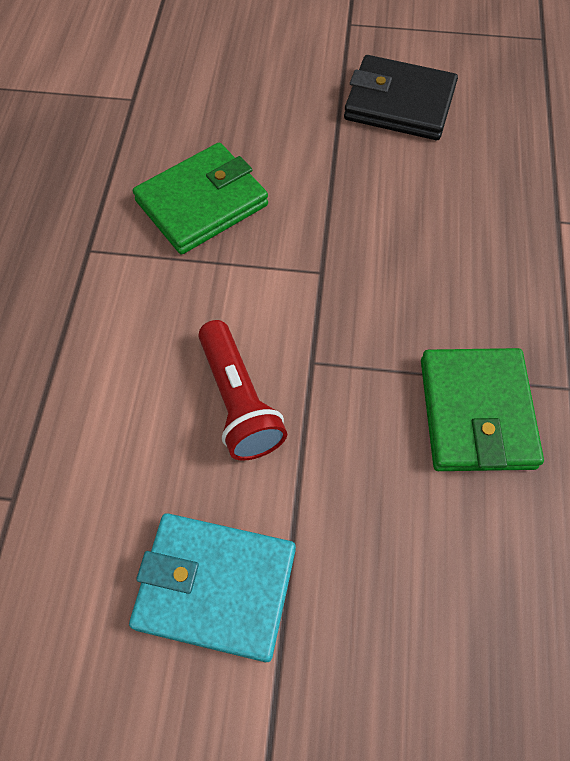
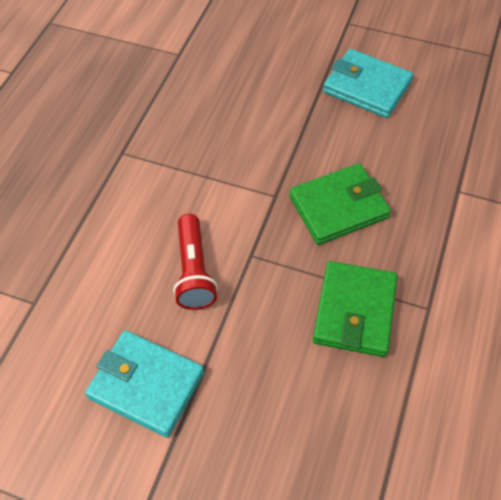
camera: 15 degrees right, 5 degrees down
(202, 203) = (206, 134): green wallet -> green wallet (338, 207)
(399, 103) = (367, 87): black wallet -> turquoise wallet

